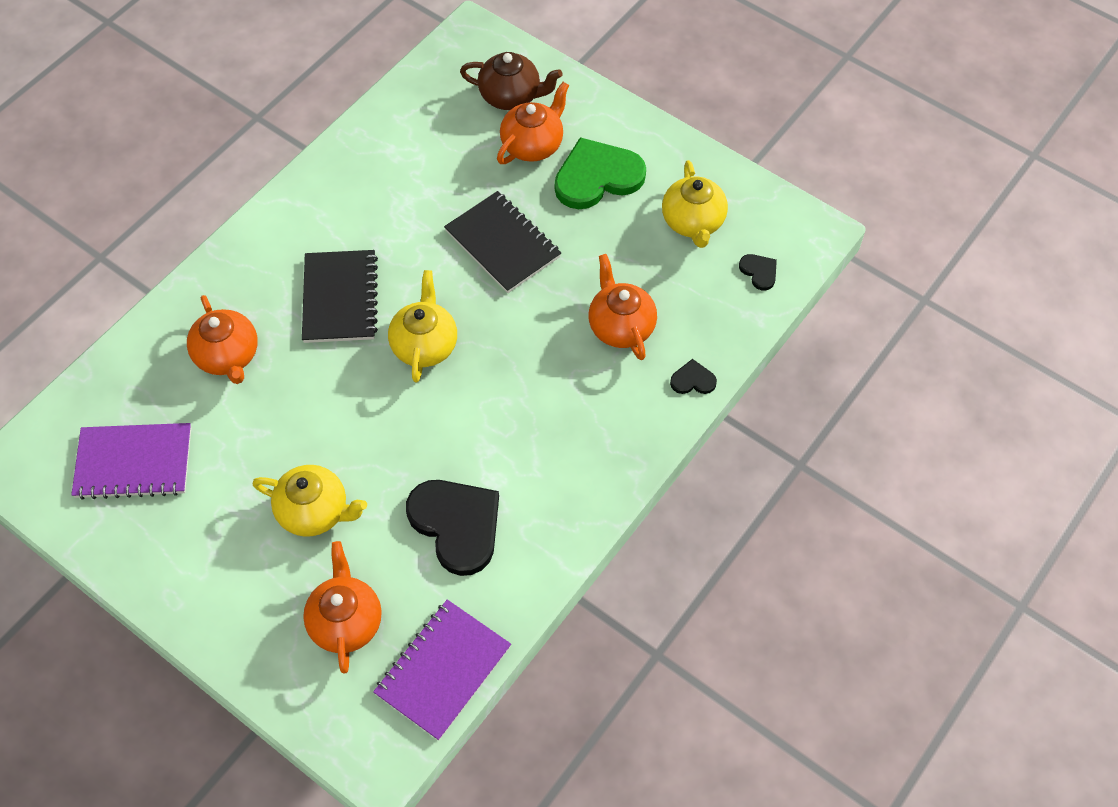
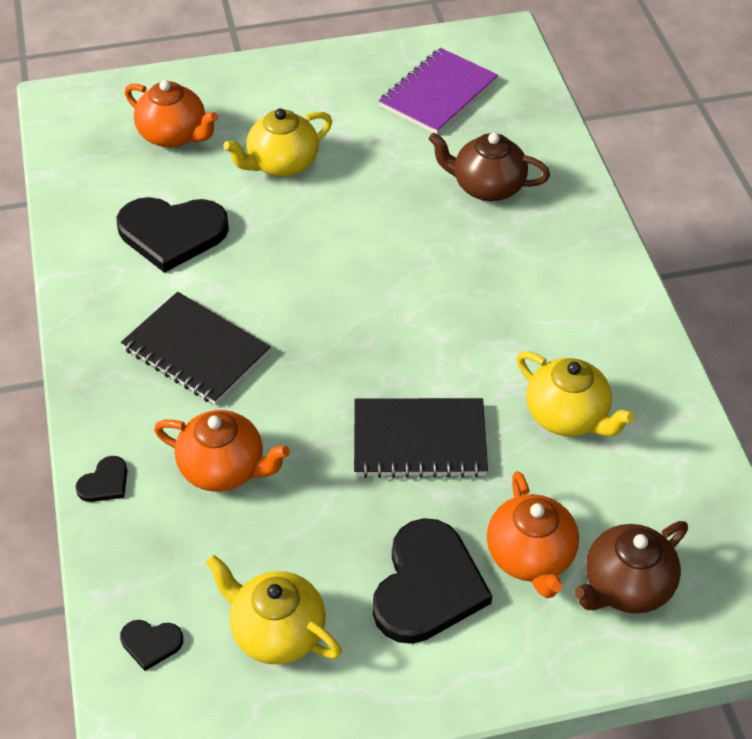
camera: 130 degrees right, 10 degrees down
(228, 356) = (486, 187): orange teapot -> brown teapot
(340, 298) = (476, 285): black notebook -> black notebook (196, 351)
(425, 345) = (363, 313): yellow teapot -> yellow teapot (568, 416)
(443, 670) = (74, 162): purple notebook -> none
(597, 177) = (427, 586): green heart -> black heart

